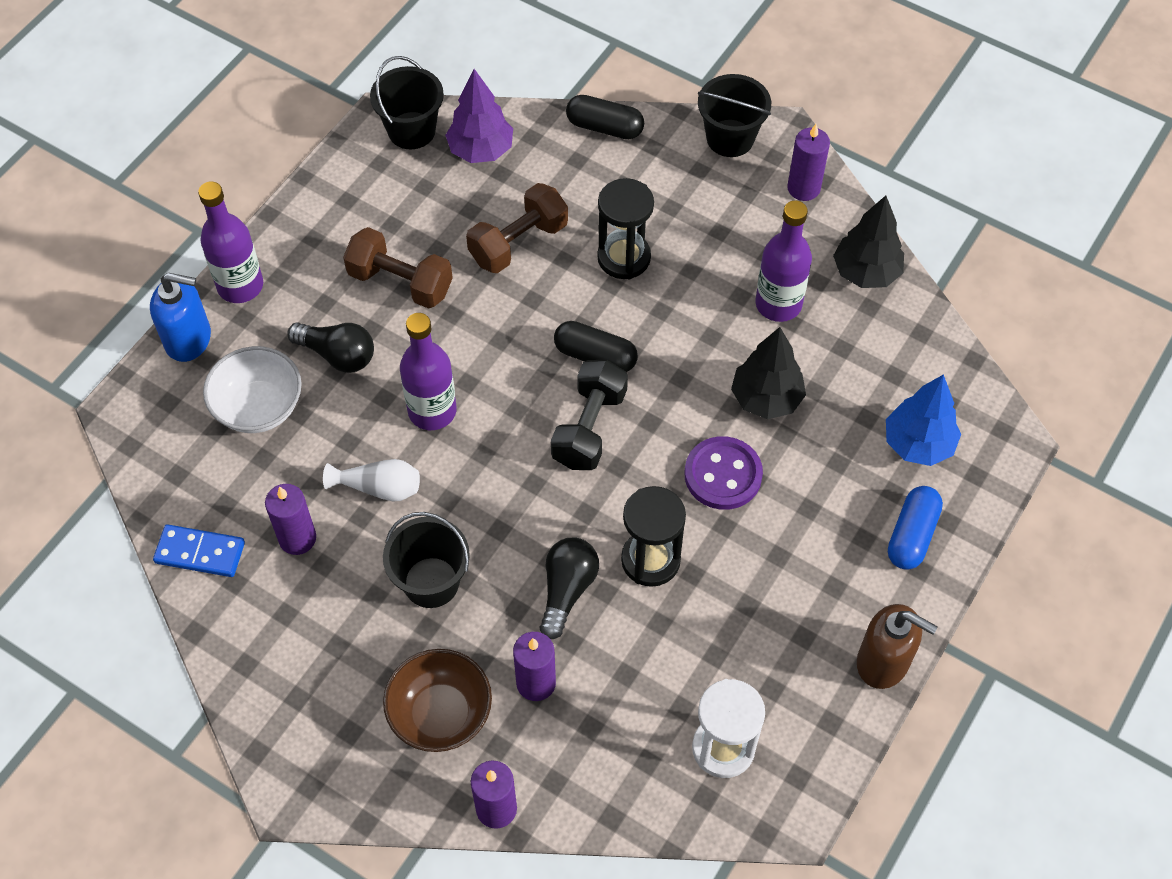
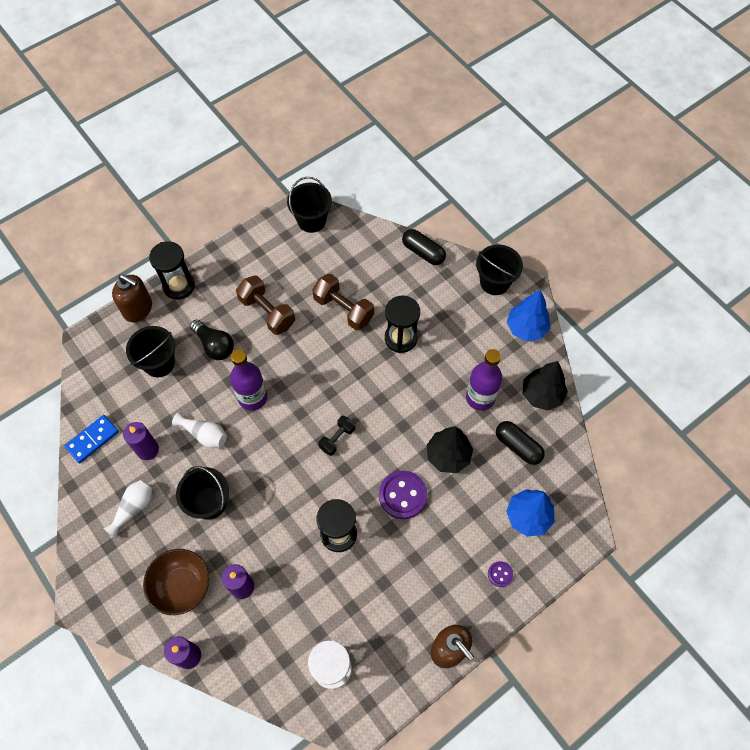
camera: 20 degrees right, 5 degrees up
(189, 339) = (138, 309): blue soap dispenser -> brown soap dispenser
(200, 552) = (92, 439): blue domino -> blue domino turned 75 degrees counterclockwise
(240, 286) = (179, 286): purple bottle -> black hourglass
(259, 407) = (159, 363): white bowl -> black bucket
(313, 629) = (134, 508): none -> white vase
(481, 150) = (346, 245): purple tree -> none
(518, 243) = (343, 309): brown dumbbell -> brown dumbbell turned 60 degrees clockwise
(567, 590) = (283, 535): black light bulb -> none
(589, 428) = (337, 438): black dumbbell -> black dumbbell, size x0.60
(595, 356) = (359, 395): black capsule -> black capsule (518, 446)
(803, 188) = (526, 328): purple candle -> blue tree
(912, 535) = (500, 574): blue capsule -> purple button

